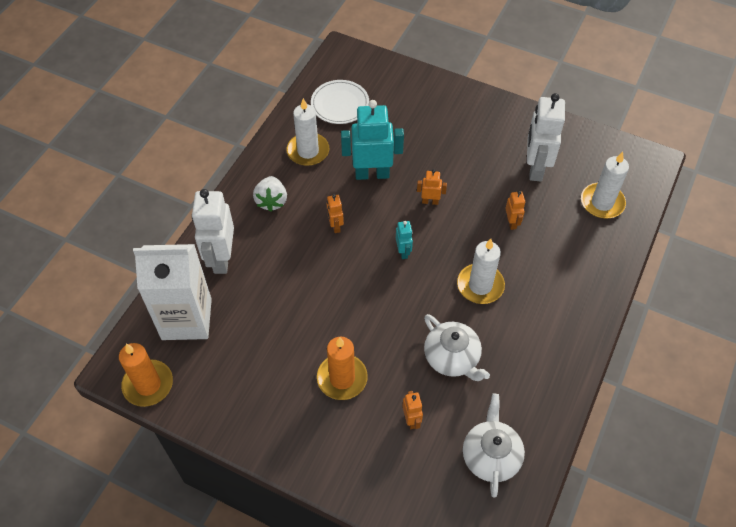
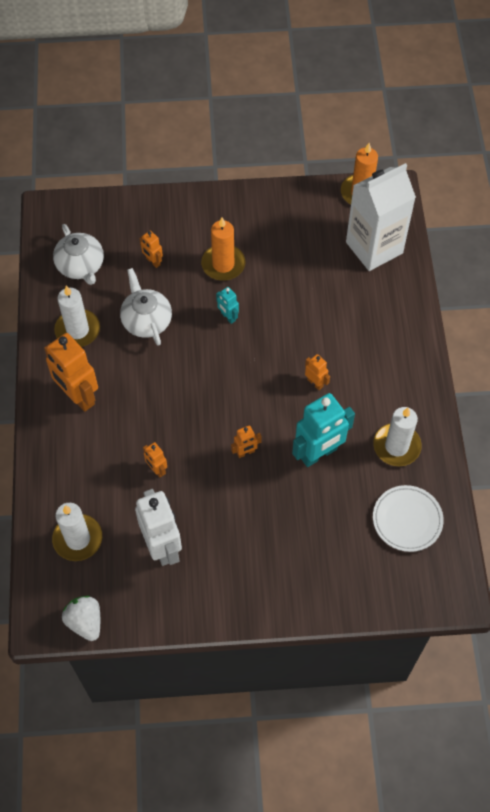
camera: 150 degrees right, 5 degrees up
(221, 258) = (388, 306): white robot -> none
(271, 201) = (389, 377): white strawberry -> white strawberry (85, 622)
(403, 252) = (239, 389): turquoise robot -> turquoise robot (228, 317)
(452, 358) = (146, 320): white teapot -> white teapot turned 45 degrees clockwise
(480, 285) = (155, 392): white candle -> white candle (77, 330)
(553, 316) = (78, 396): none -> orange robot

